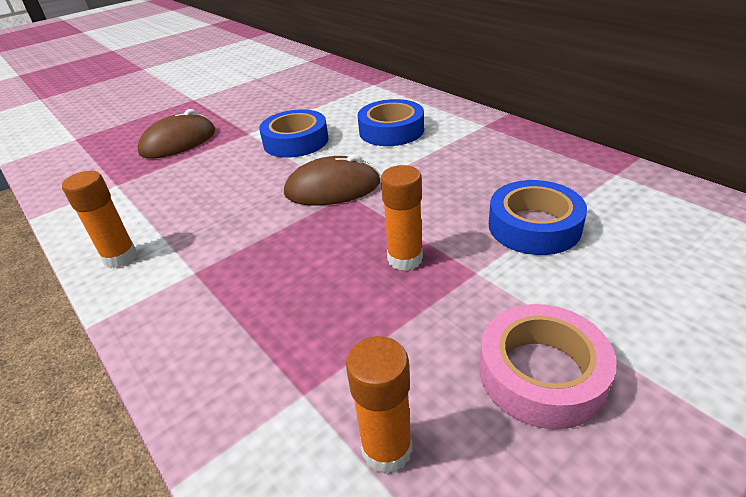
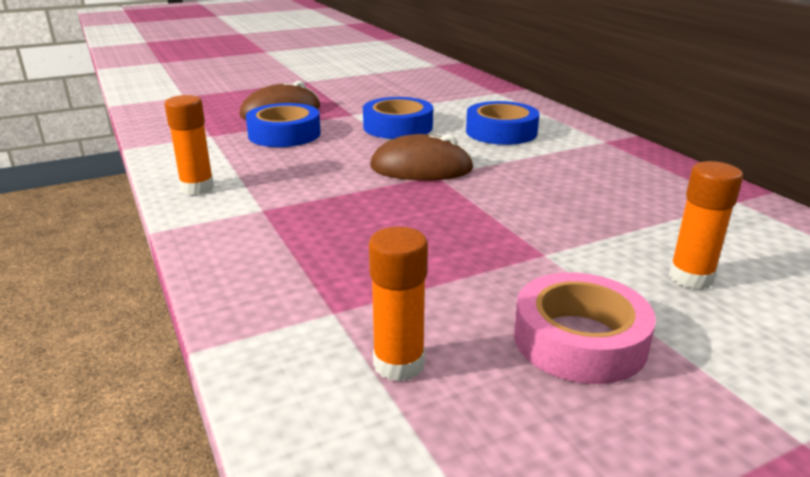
camera: 10 degrees right, 10 degrees down
(405, 259) = (474, 232): orange glue stick -> orange glue stick (690, 278)
(534, 226) = (623, 228): blue tape -> blue tape (284, 134)

